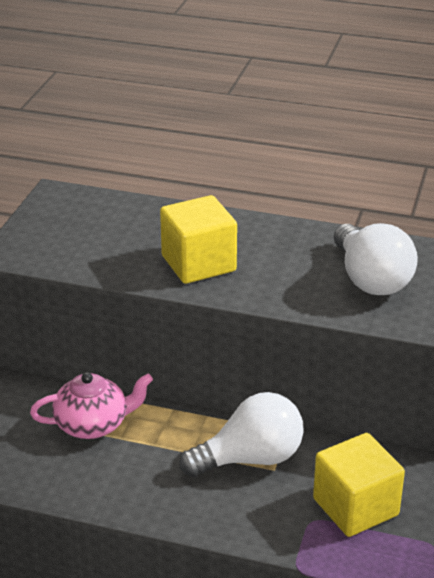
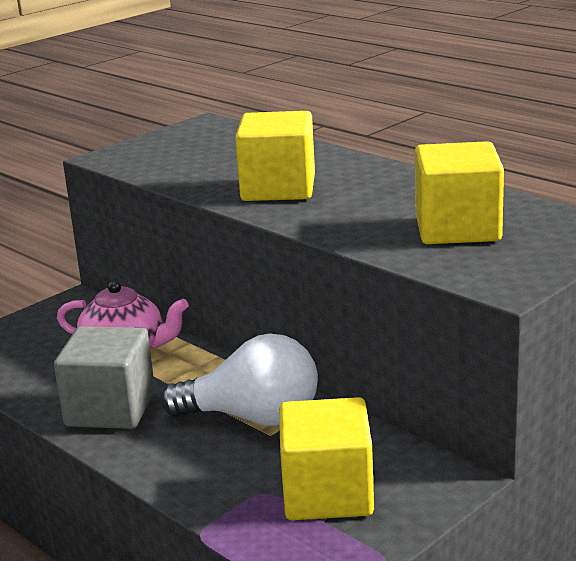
camera: 30 degrees right, 10 degrees down
(134, 484) = (110, 409): none -> grey cube
(370, 279) = (457, 228): white light bulb -> yellow cube

